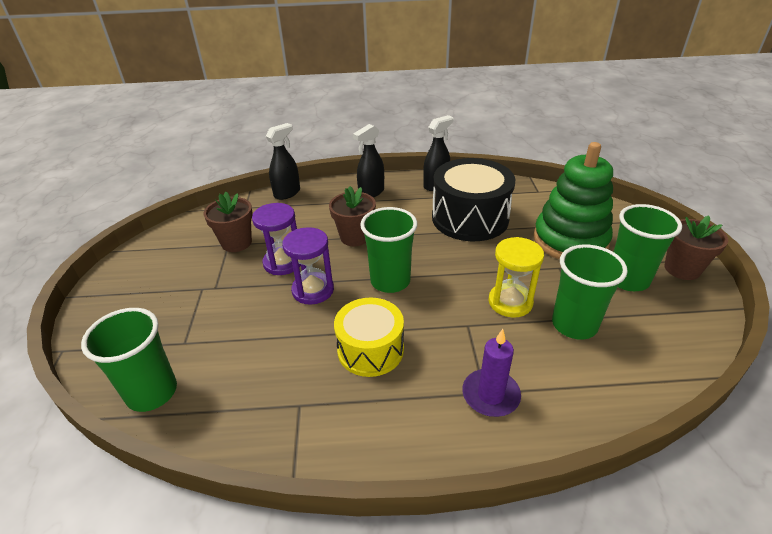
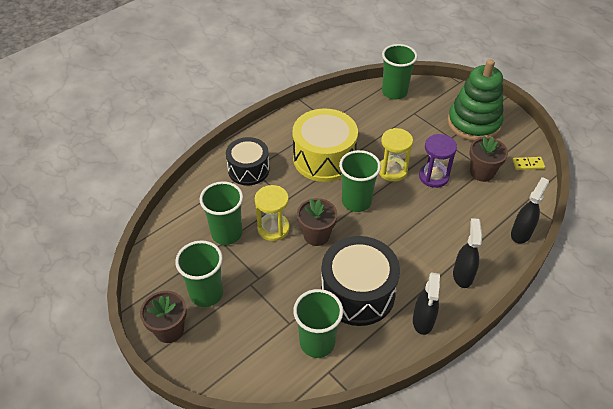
camera: 140 degrees right, 10 degrees up
(189, 228) = (528, 164): none -> yellow domino
(287, 193) = (521, 233): black spray bottle -> black spray bottle turned 150 degrees counterclockwise
(313, 290) = (392, 170): purple hourglass -> yellow hourglass
(355, 237) = (417, 222): brown flower pot -> brown flower pot (316, 235)
(370, 349) = (324, 158): yellow drum -> yellow drum, size x1.53
(490, 395) = (248, 170): purple candle -> black drum
(534, 207) = (317, 342): none -> green cup
(570, 240) = (265, 313): green stacking toy -> green stacking toy (473, 123)

